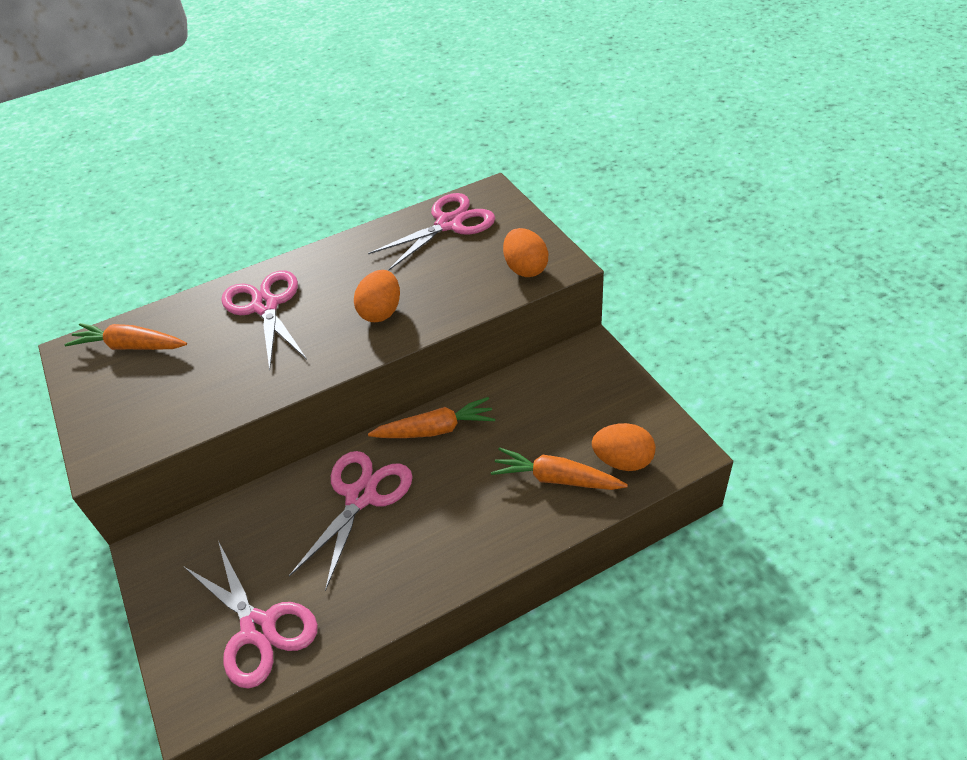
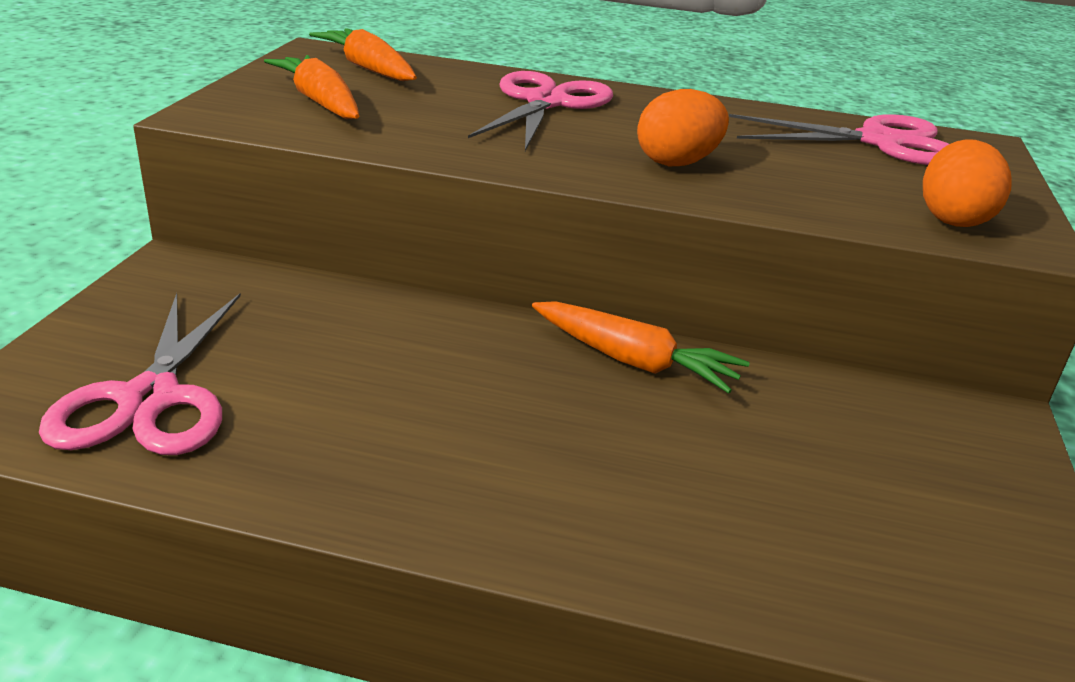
camera: 35 degrees right, 15 degrees down
(361, 496) = (448, 363): pink scissors -> none
(556, 479) = (754, 528): orange carrot -> orange carrot (320, 102)
(623, 461) = (909, 586): orange egg -> none

